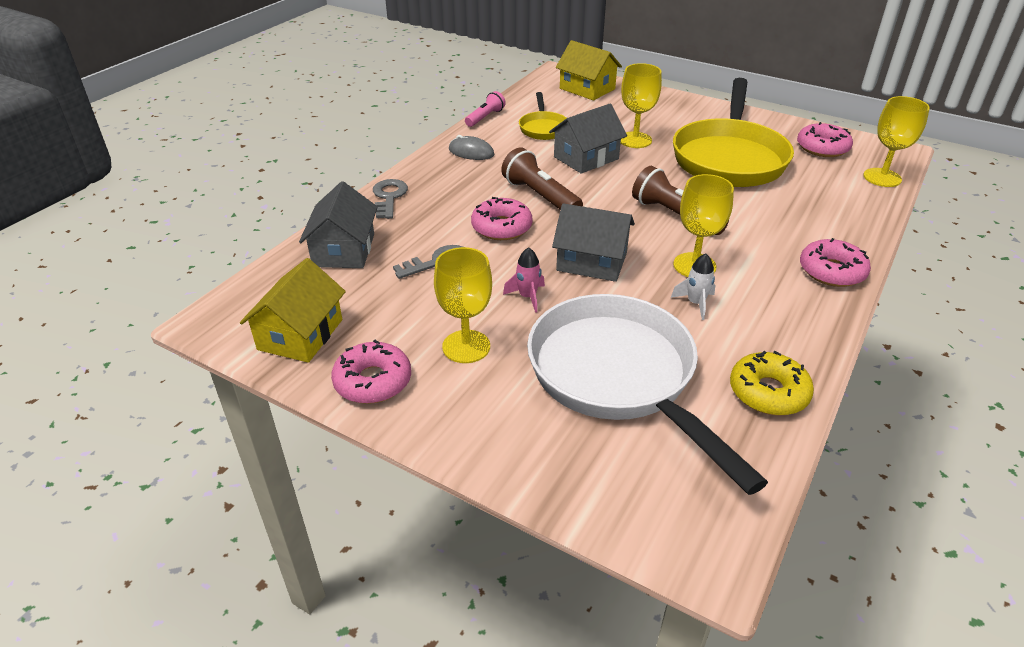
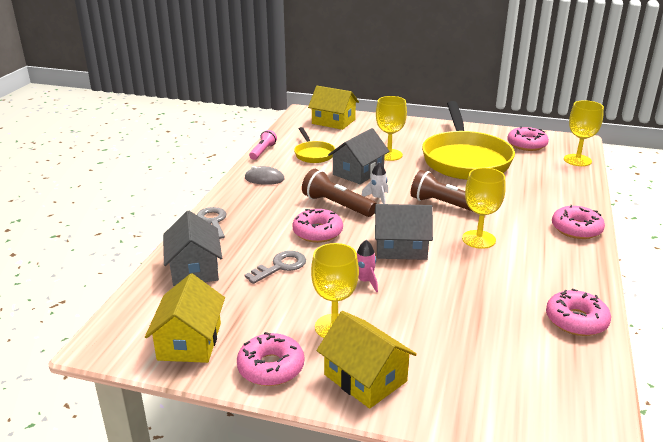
camera: 15 degrees left, 10 degrees down
(472, 414) = (365, 378): none -> yellow house
(618, 377) = (464, 329): white pan -> none
(695, 303) = (493, 266): white rocket -> white rocket (377, 198)
(768, 392) = (576, 320): yellow donut -> pink donut

